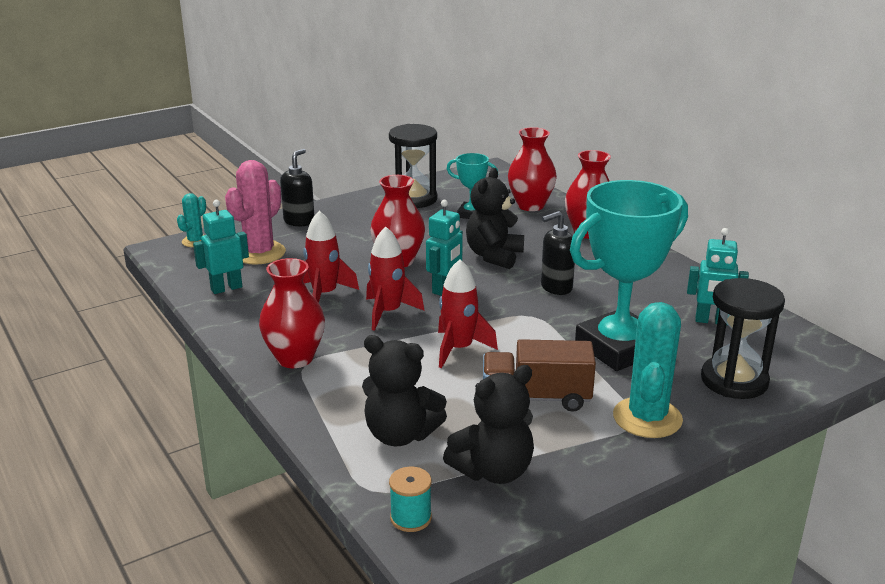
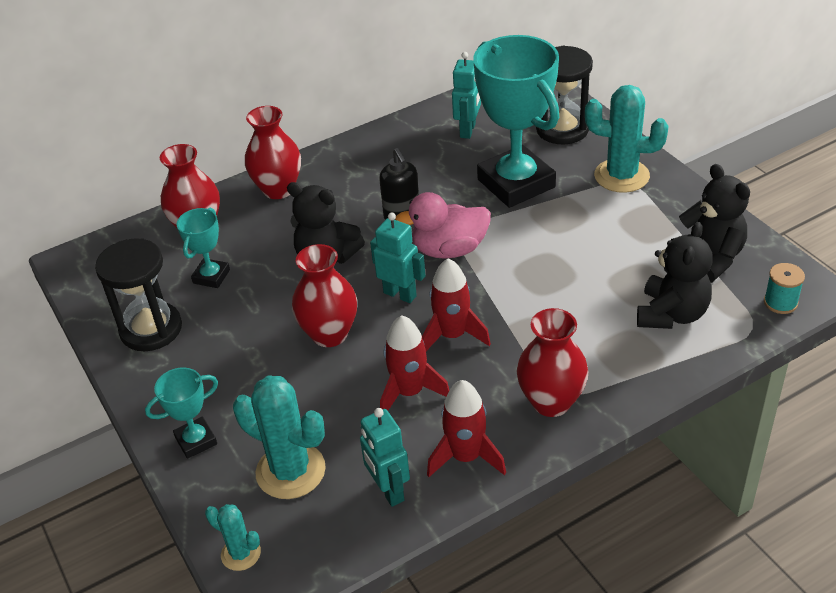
camera: 85 degrees left, 15 degrees up
(259, 253) = (290, 471): pink cactus -> turquoise cactus
(299, 221) = (196, 441): black soap dispenser -> turquoise trophy
(459, 349) = (524, 281): red rocket -> red rocket (465, 457)
(506, 311) = (449, 250): none -> pink duck
(536, 398) = (601, 233): brown truck -> none

